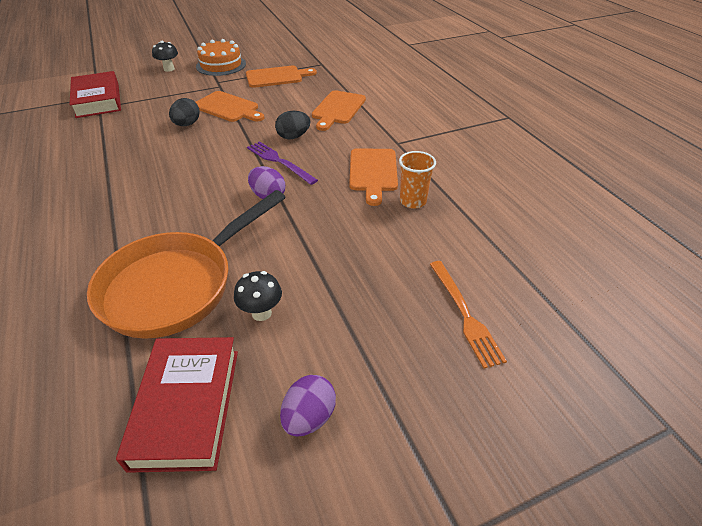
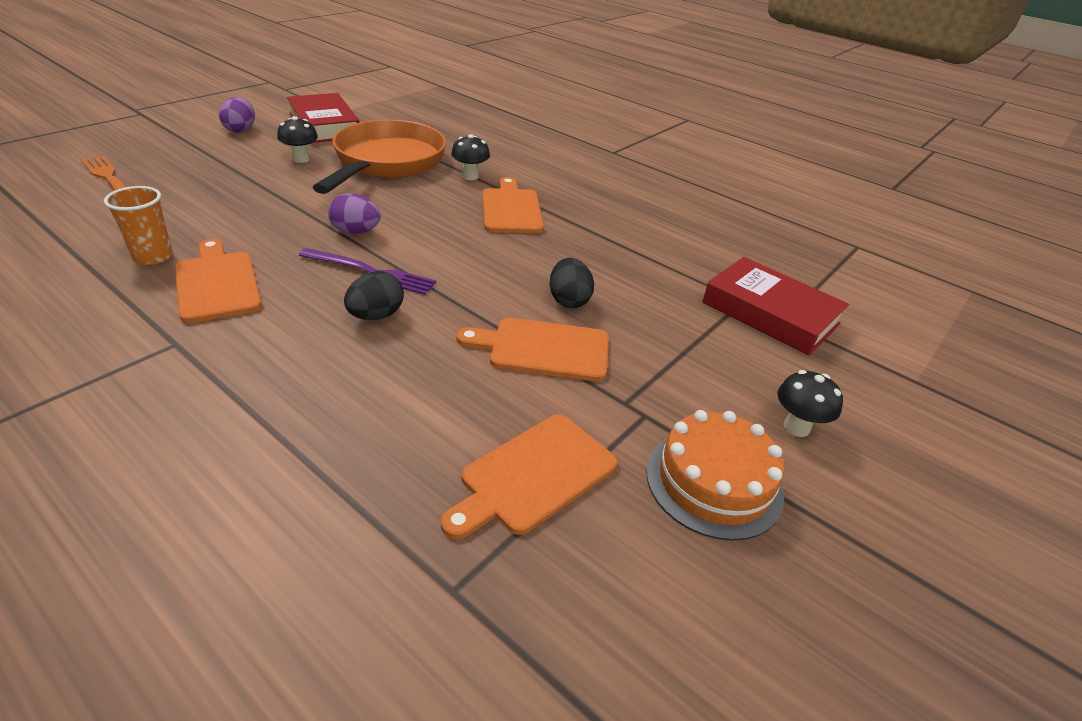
camera: 150 degrees right, 5 degrees down
(118, 243) = (470, 176): none -> black mushroom
(337, 109) = (321, 400): orange cutting board -> orange cutting board (511, 209)

